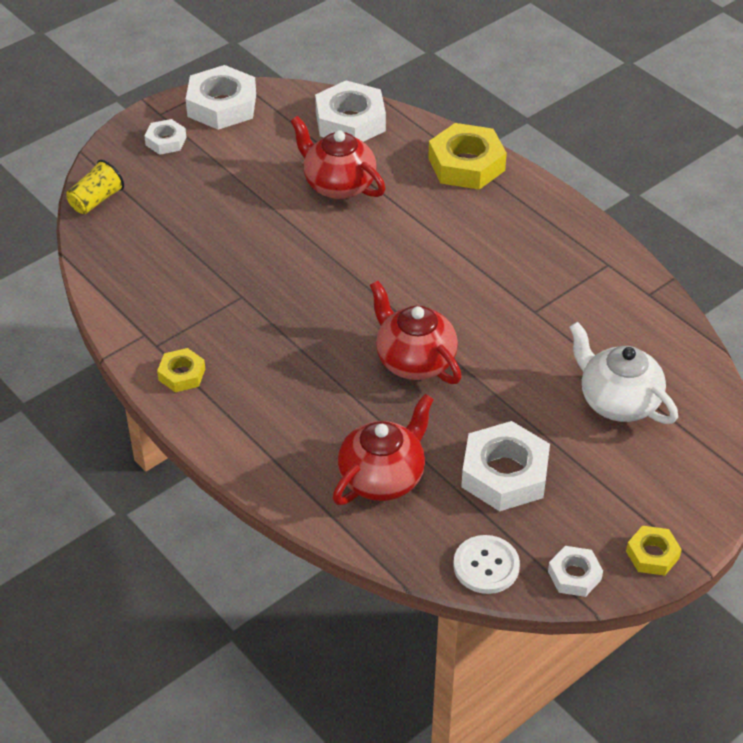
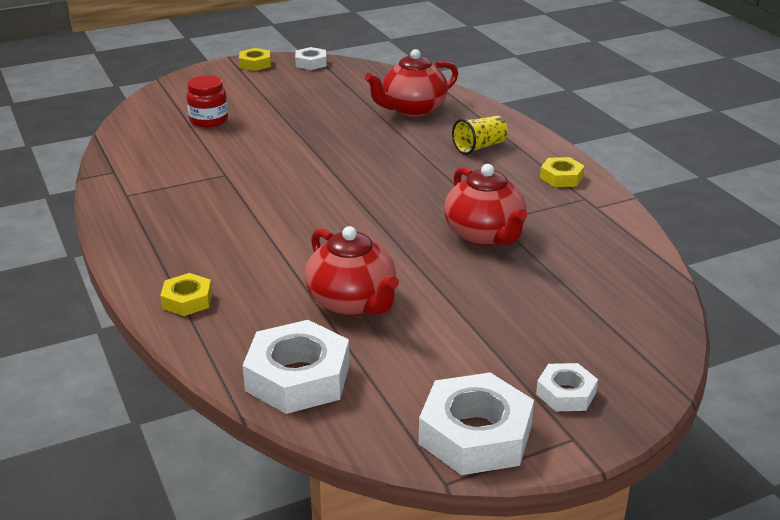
camera: 165 degrees left, 15 degrees down
(96, 200) = (659, 332): yellow cup -> yellow cup (479, 147)
(414, 361) = (353, 159): red teapot -> red teapot (485, 235)
(466, 164) = (187, 300): yellow nut -> yellow nut, size x0.54
(486, 566) = (364, 71): white button -> none
(504, 474) = (323, 101): white nut -> none
(618, 401) = (208, 120): white teapot -> red jar

